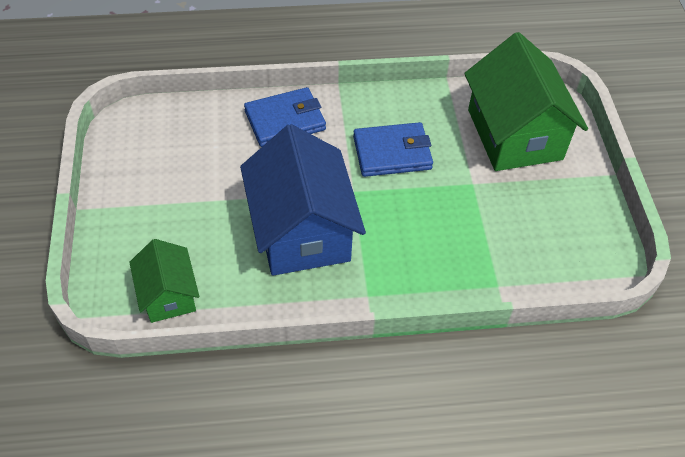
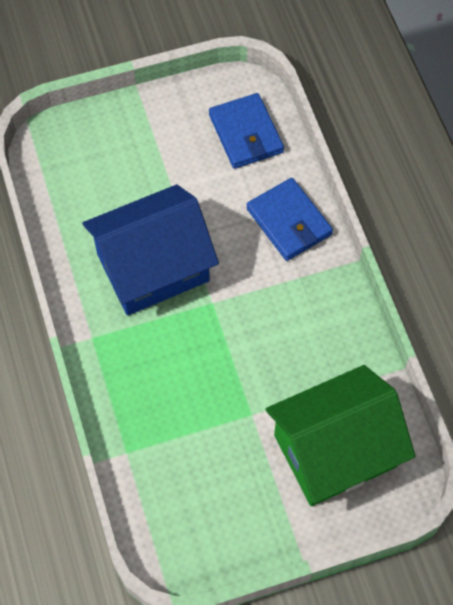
camera: 80 degrees right, 10 degrees up
(168, 295) = (61, 179): green house -> none
(392, 153) = (272, 330): blue wallet -> blue wallet (246, 134)

